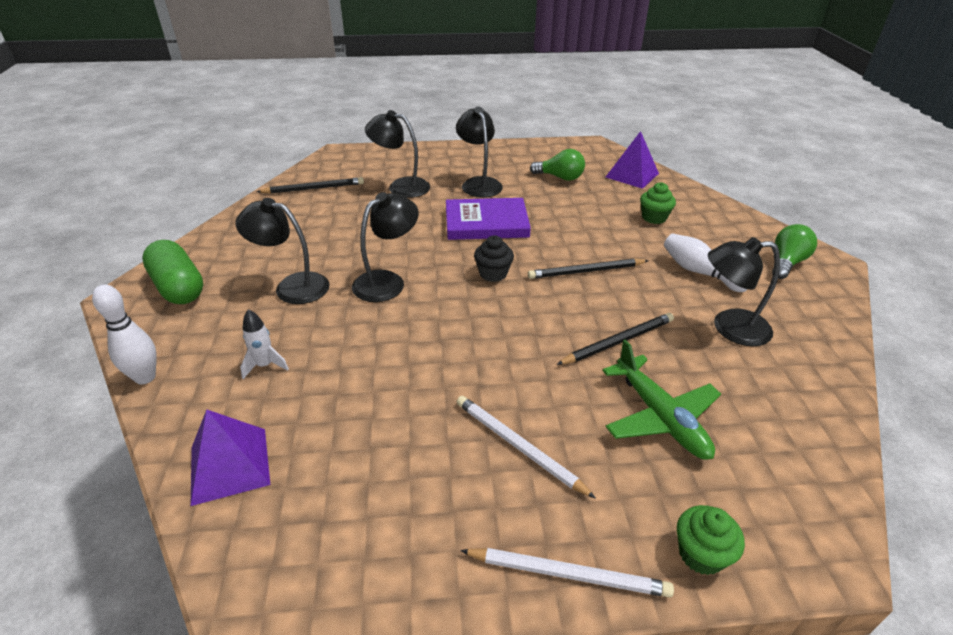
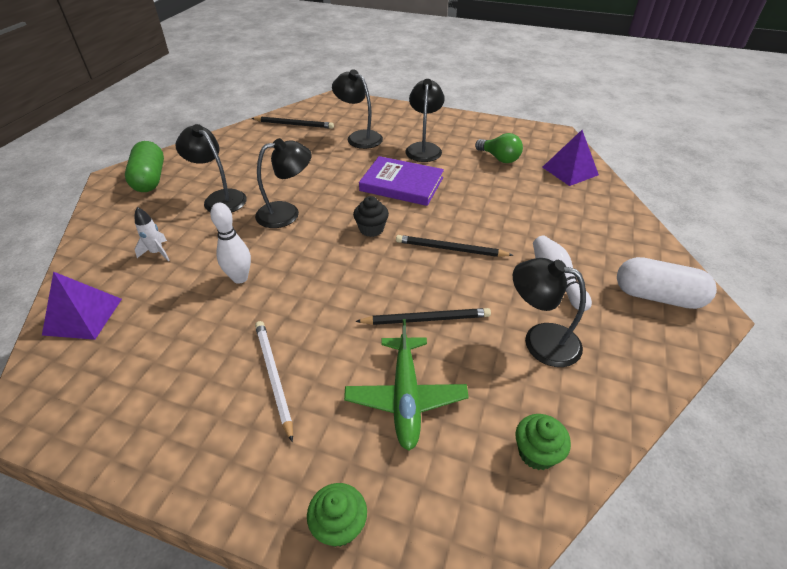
camera: 25 degrees right, 5 degrees up
(145, 377) = (84, 237): white bowling pin -> white bowling pin (240, 278)
(568, 574) = (226, 491): white pencil -> none
(654, 217) = (556, 216): green cupcake -> green cupcake (536, 453)
(786, 263) = (657, 296): green light bulb -> white capsule

